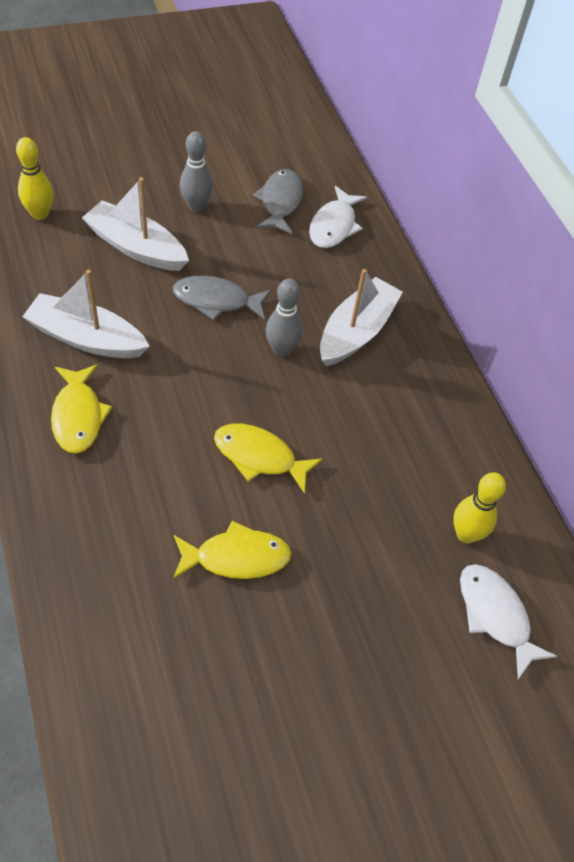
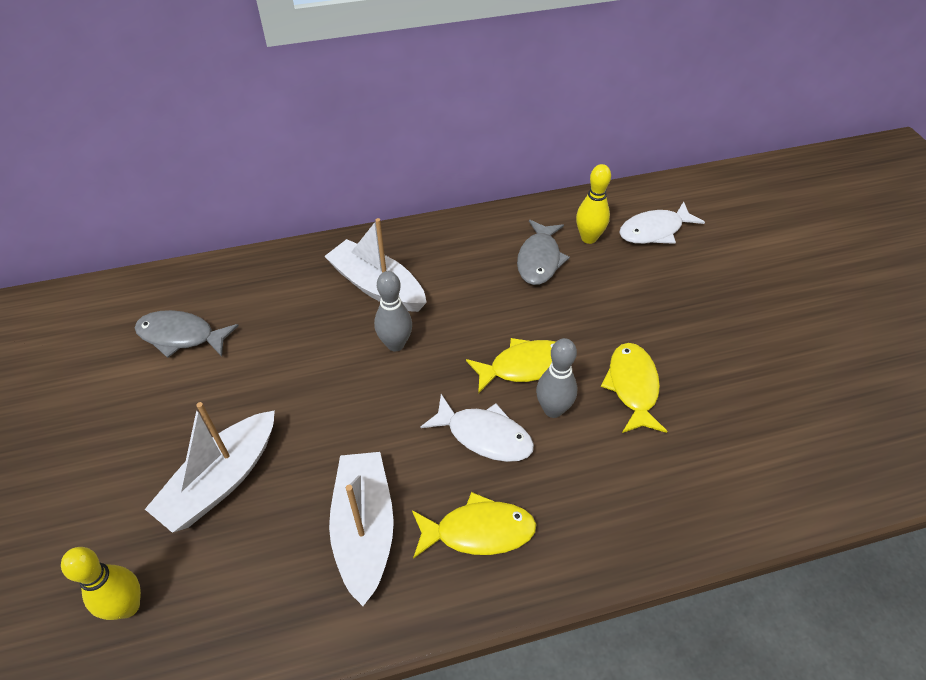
camera: 80 degrees left, 5 degrees down
(86, 338) = (364, 529): white boat -> white boat turned 150 degrees clockwise
(196, 207) = (166, 417): grey bowling pin -> grey bowling pin (553, 409)
(216, 301) = (322, 398): grey fish -> grey fish (539, 259)
(259, 457) = (524, 366): yellow fish -> yellow fish turned 135 degrees counterclockwise
(334, 226) = (230, 293): white fish -> white fish (484, 435)

